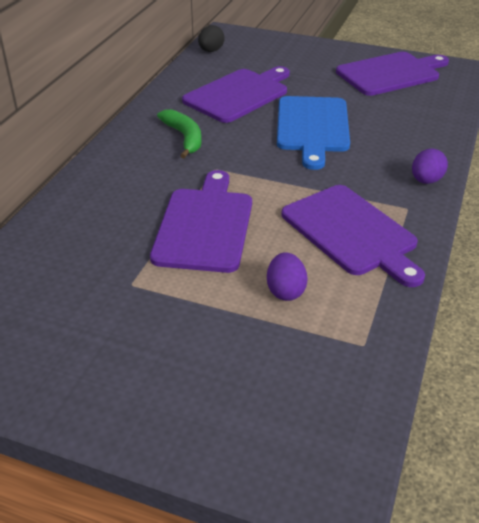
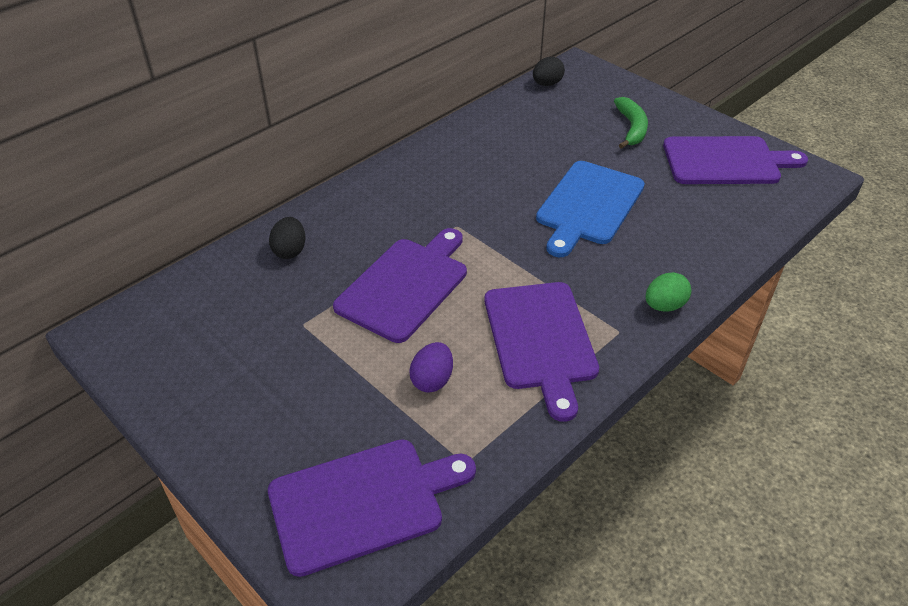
camera: 25 degrees right, 5 degrees up
(73, 228) = (290, 251): none -> black egg
(184, 138) = (451, 182): green banana -> green banana (631, 128)
(239, 94) = (539, 145): purple cutting board -> purple cutting board (363, 503)
(426, 181) = (664, 306): purple egg -> green egg

